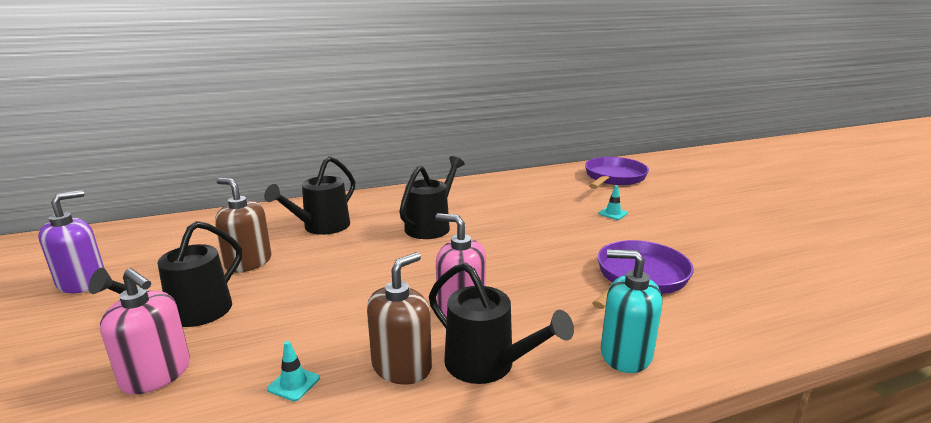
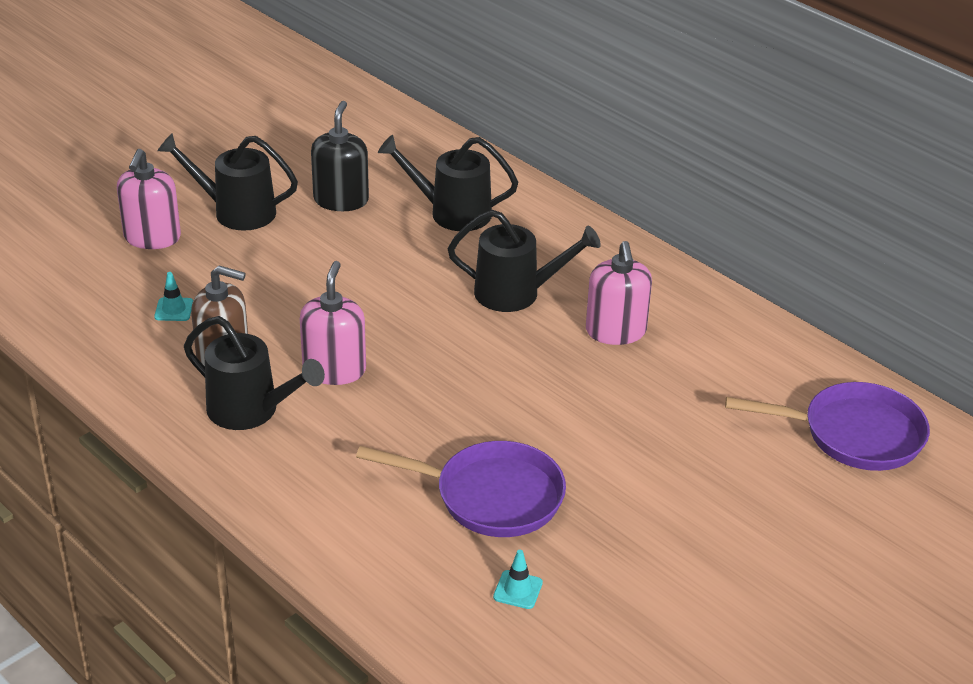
camera: 65 degrees right, 15 degrees up
(82, 283) = (249, 129): purple soap dispenser -> none
(248, 262) = (341, 200): brown soap dispenser -> black soap dispenser
(488, 365) = (251, 411): black watering can -> black watering can turned 75 degrees counterclockwise
(494, 208) = (615, 331): none -> pink soap dispenser
(613, 213) = (686, 451): turquoise traffic cone -> turquoise traffic cone (518, 590)
(625, 354) = (315, 499): turquoise soap dispenser -> none

